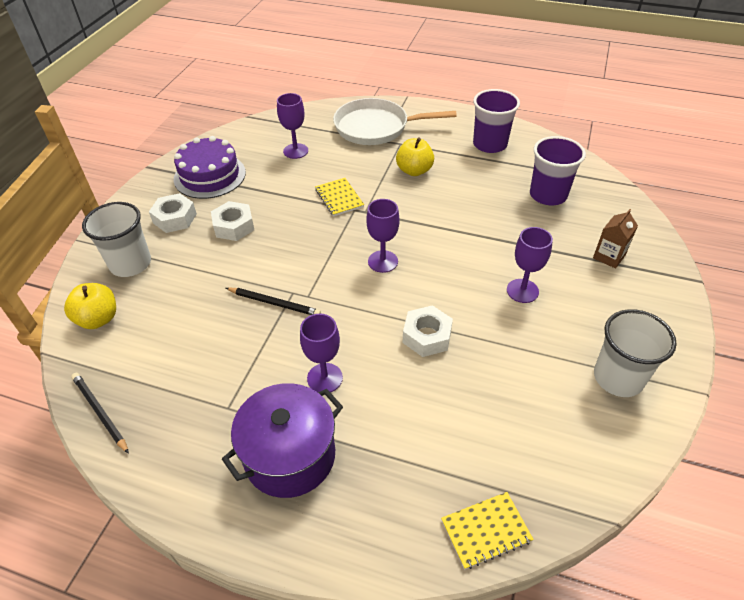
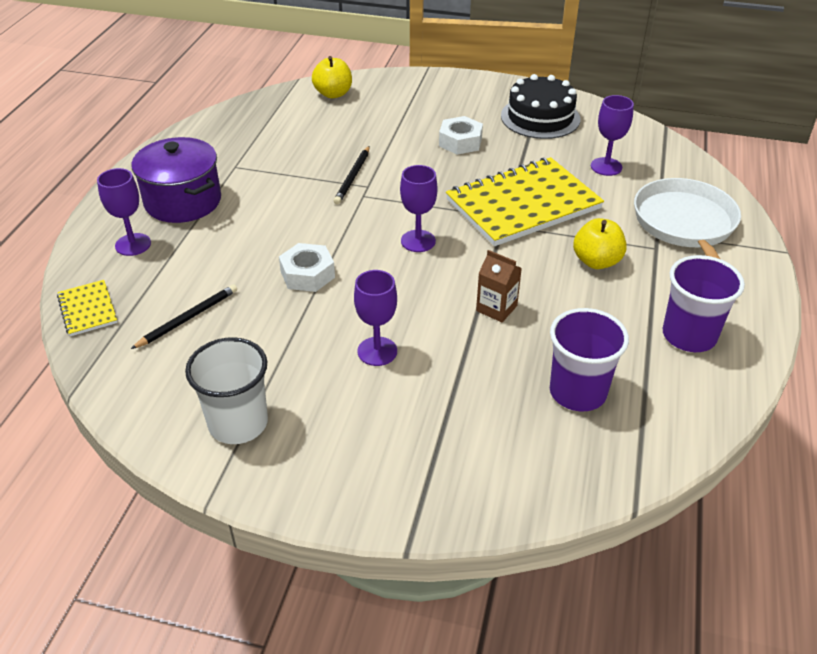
camera: 85 degrees right, 5 degrees down
(100, 412) = (239, 111): black pencil -> black pencil (188, 318)
(130, 264) = (400, 96): white cup -> none
(175, 218) = (466, 108): white nut -> none
(210, 176) = (540, 117): purple cake -> black cake
(324, 378) = (260, 213): purple goblet -> purple goblet (133, 244)
(339, 198) = (523, 204): yellow notebook -> yellow notebook, size x2.22
(609, 256) = (449, 445): brown carton -> brown carton (496, 308)

